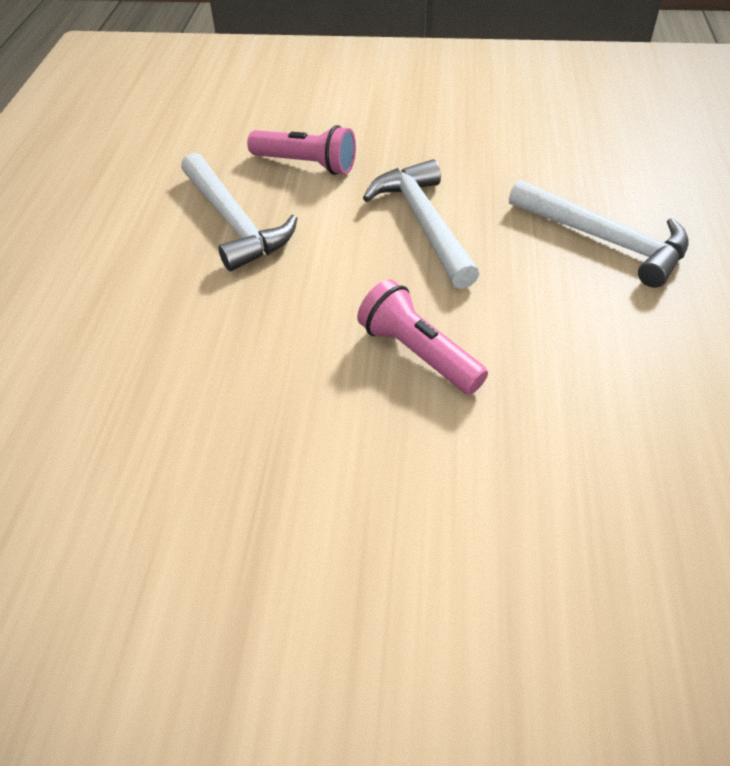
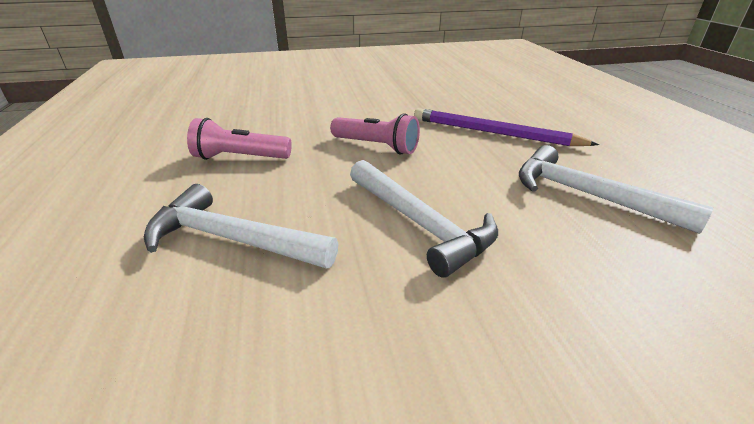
camera: 160 degrees right, 15 degrees down
(219, 348) = (494, 133): none -> purple pencil
(306, 164) = (607, 269): pink flashlight -> pink flashlight (240, 158)

